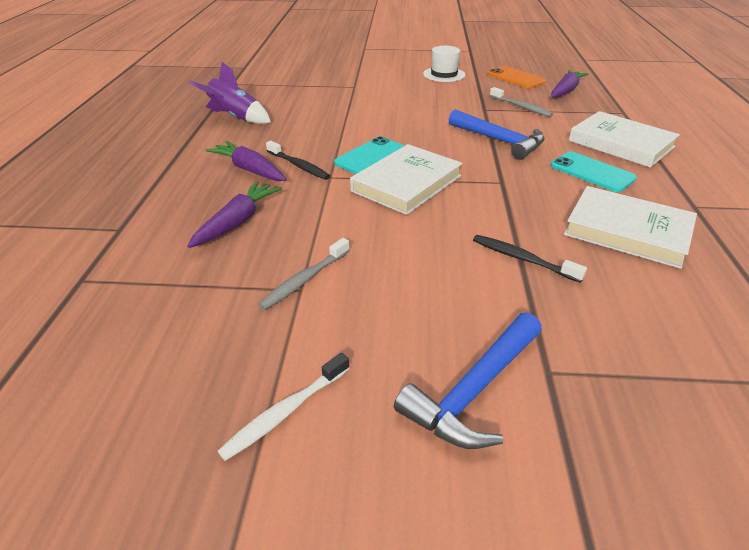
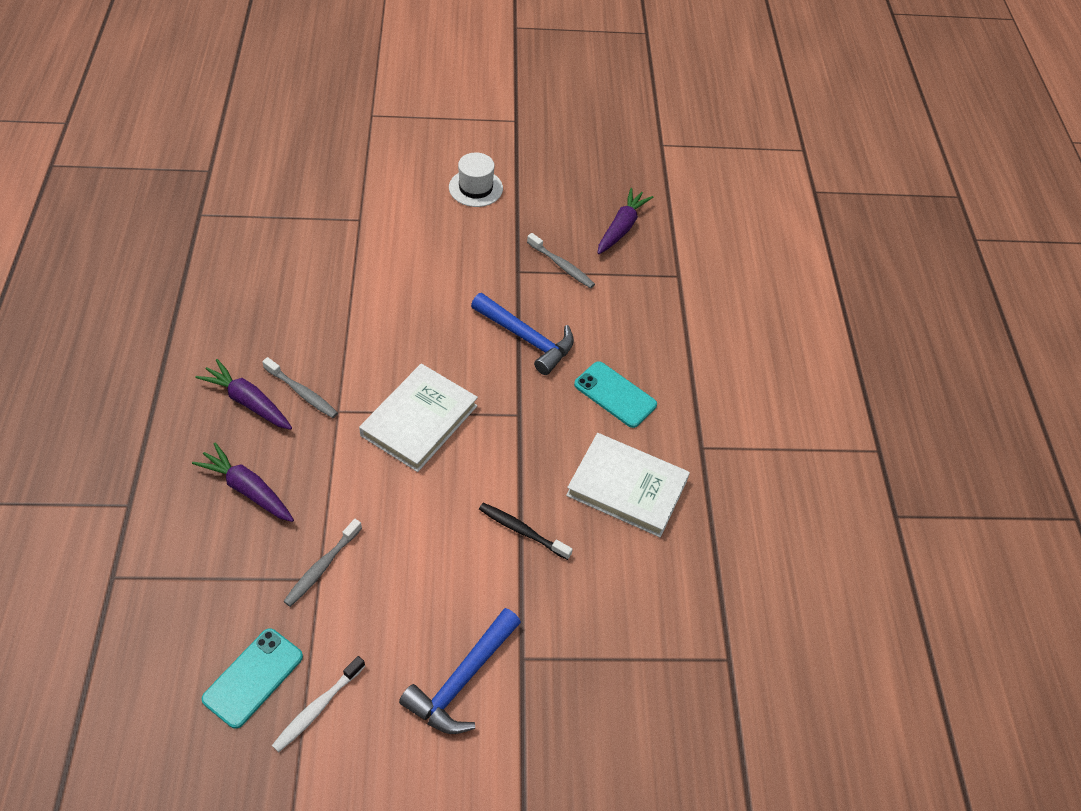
camera: 10 degrees left, 15 degrees up
(235, 117) = (216, 296): purple rocket -> none
(237, 222) = (247, 489): purple carrot -> purple carrot turned 75 degrees counterclockwise
(298, 166) = (302, 392): black toothbrush -> grey toothbrush
(370, 156) = (381, 373): turquoise phone -> turquoise phone (253, 677)
(515, 78) = (566, 196): orange phone -> none
(621, 144) = (658, 340): white book -> none

